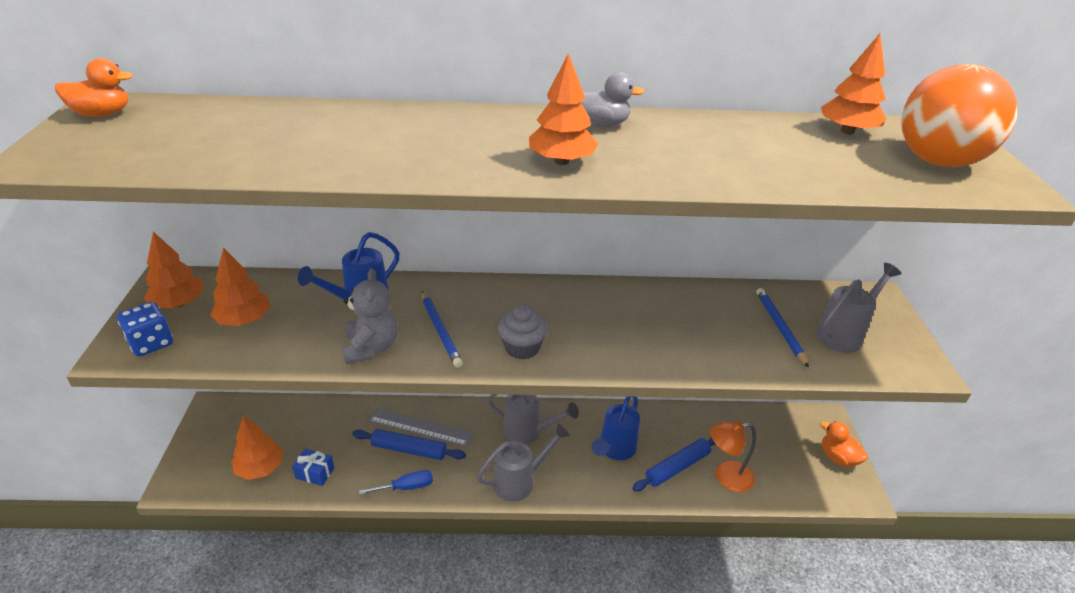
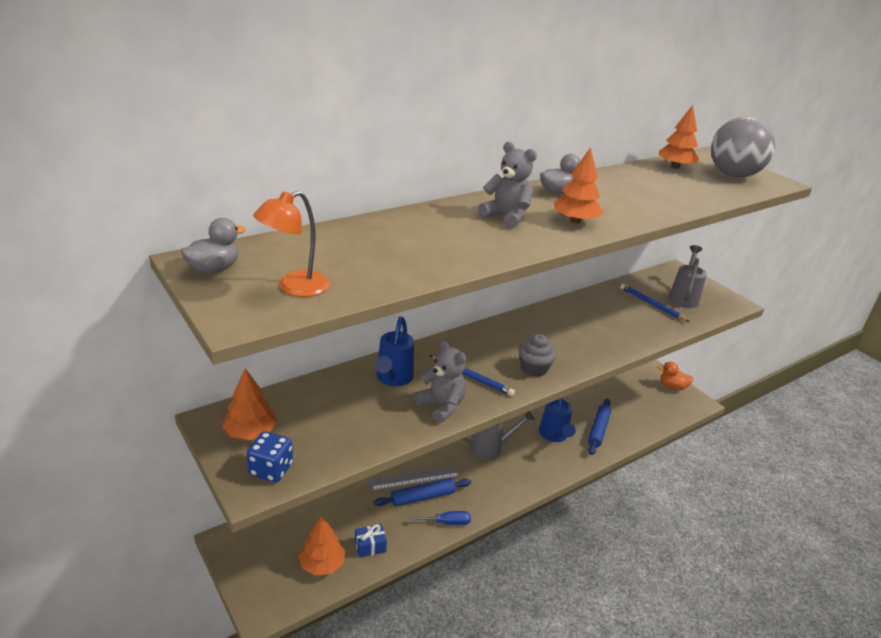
camera: 35 degrees left, 5 degrees down
(102, 114) = (214, 269): orange duck -> grey duck
(244, 320) = (323, 424): orange tree -> none
(406, 487) = (447, 523): blue screwdriver -> blue screwdriver turned 45 degrees clockwise
(480, 136) = (506, 217): none -> grey teddy bear
(520, 481) = (517, 482): grey watering can -> none
(726, 477) = (628, 424): orange lamp -> orange lamp (294, 287)
(938, 161) = (733, 175): orange ball -> grey ball

